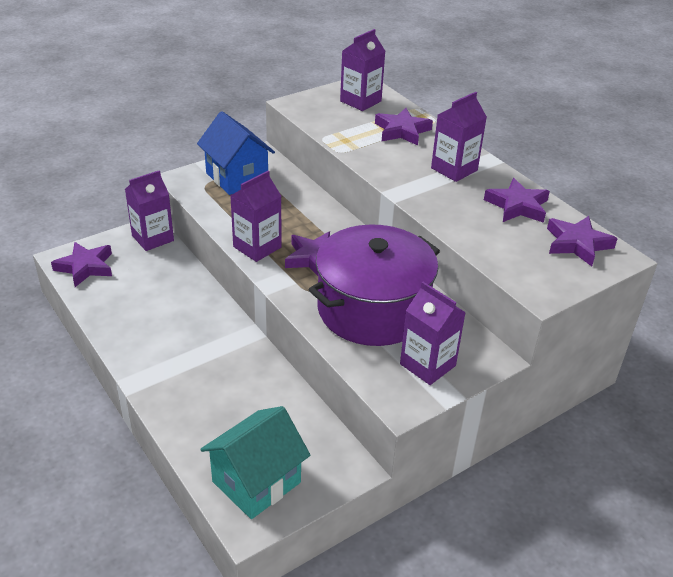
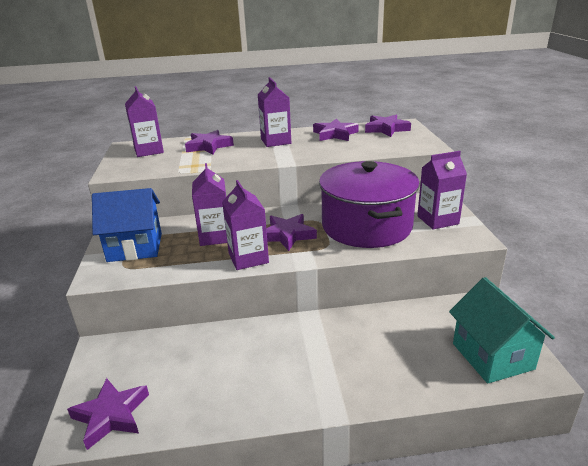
camera: 60 degrees left, 10 degrees down
(153, 238) = (117, 348): purple carton -> purple carton (215, 236)

